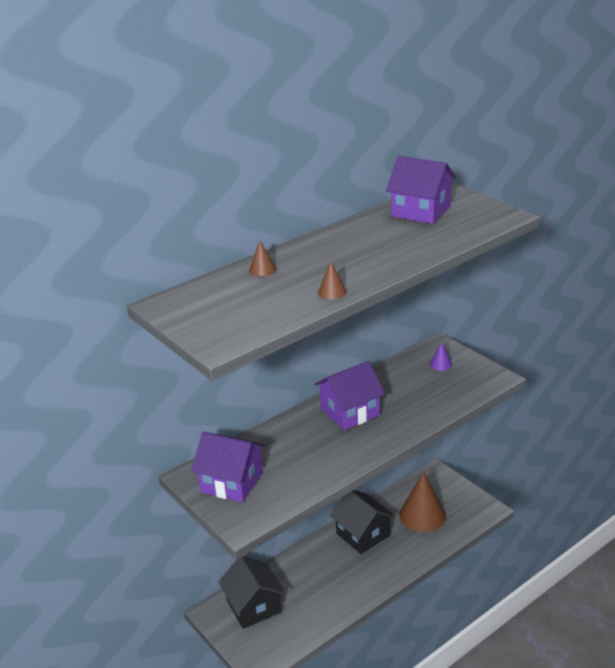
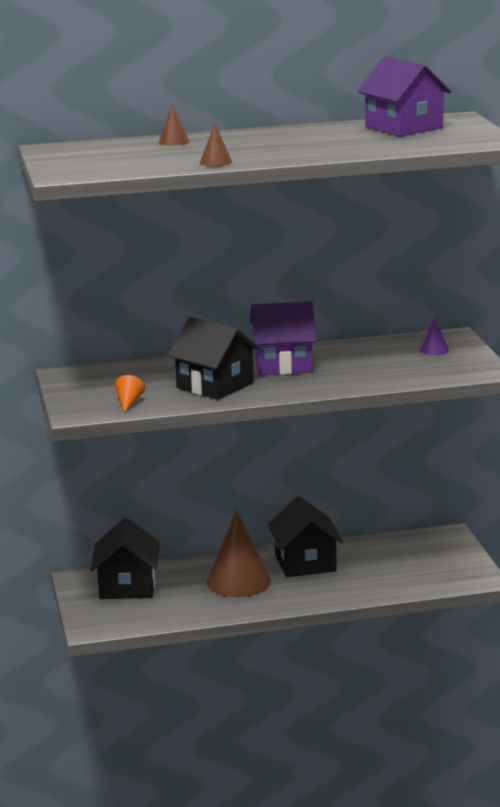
camera: 25 degrees right, 10 degrees down
(232, 482) = (101, 386): purple house -> none
(272, 496) = (129, 402): none -> orange cone
(321, 453) = (215, 385): none -> black house
(422, 515) = (393, 565): brown cone -> brown cone (238, 581)

